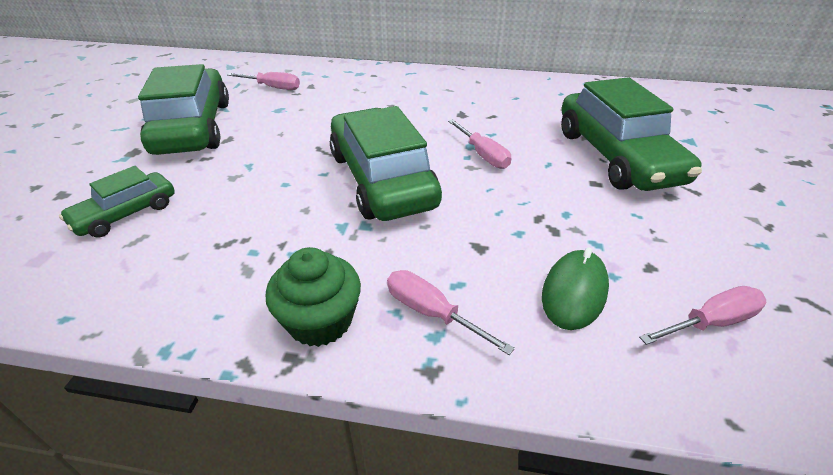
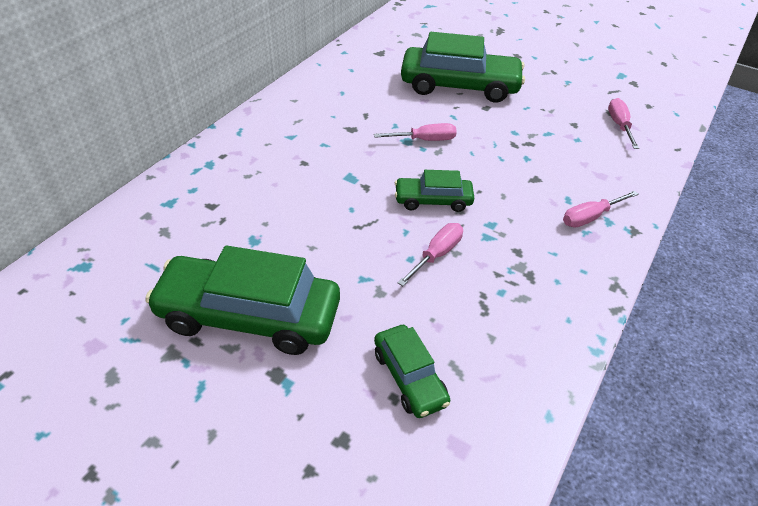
camera: 70 degrees left, 5 degrees up
(273, 87) = (190, 236): pink screwdriver -> pink screwdriver (436, 255)
(320, 321) = (586, 267): green cupcake -> none
(382, 179) = (433, 200): green car -> green car, size x0.53
(574, 292) = (587, 158): green mouse -> none

